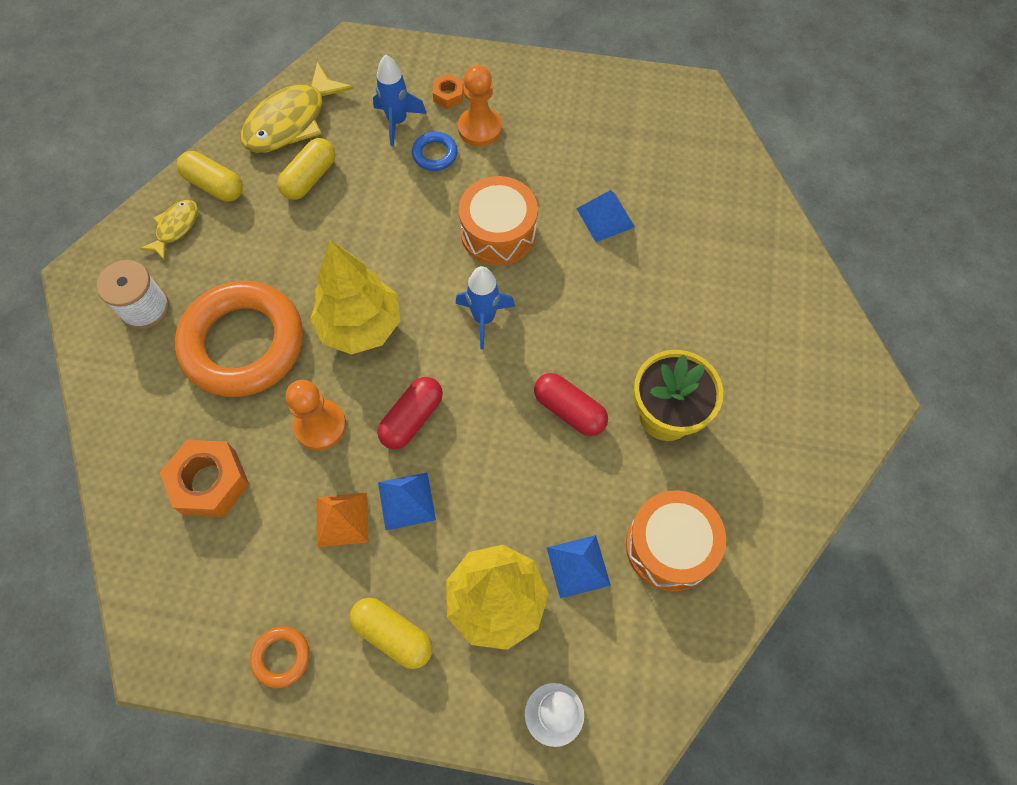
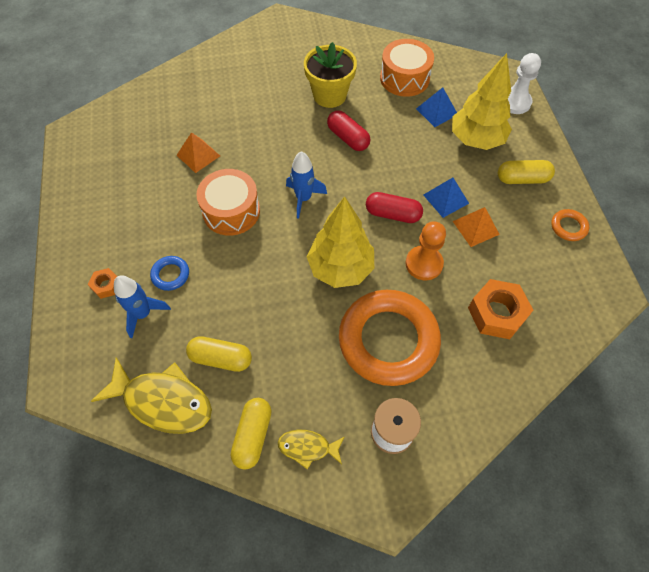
camera: 110 degrees left, 5 degrees down
(393, 635) = (522, 179): yellow capsule -> yellow capsule turned 75 degrees clockwise
(480, 128) = (136, 252): orange pawn -> none
(569, 410) = (348, 138): red capsule -> red capsule turned 60 degrees counterclockwise
(605, 217) = (198, 155): blue pyramid -> orange pyramid

